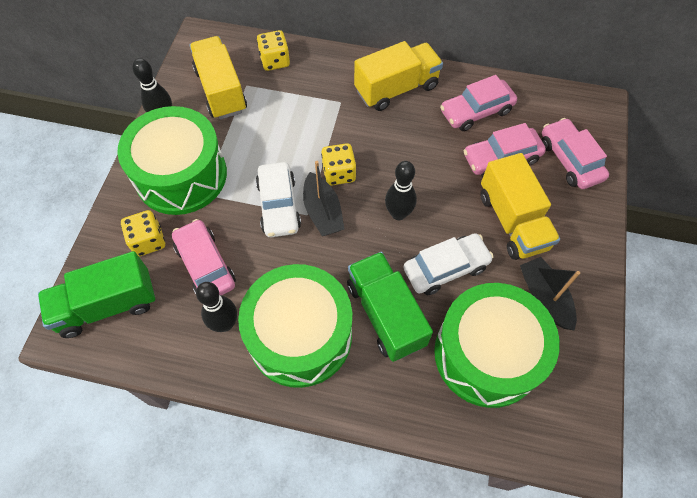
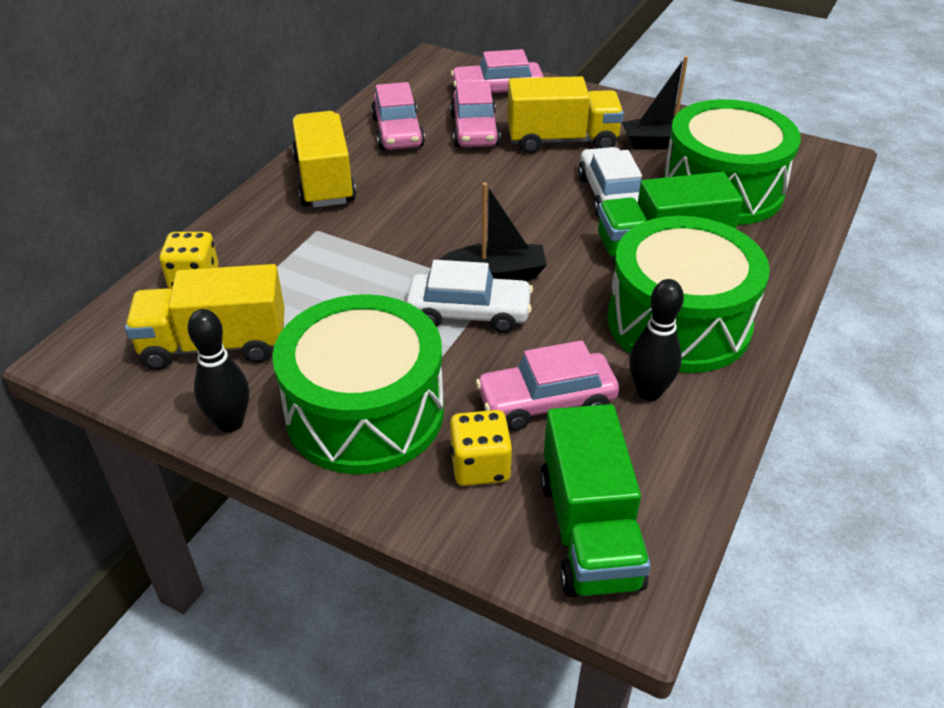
camera: 75 degrees left, 20 degrees down
(339, 173) = (439, 251): yellow dice -> none
(398, 214) = (522, 214): black bowling pin -> none

